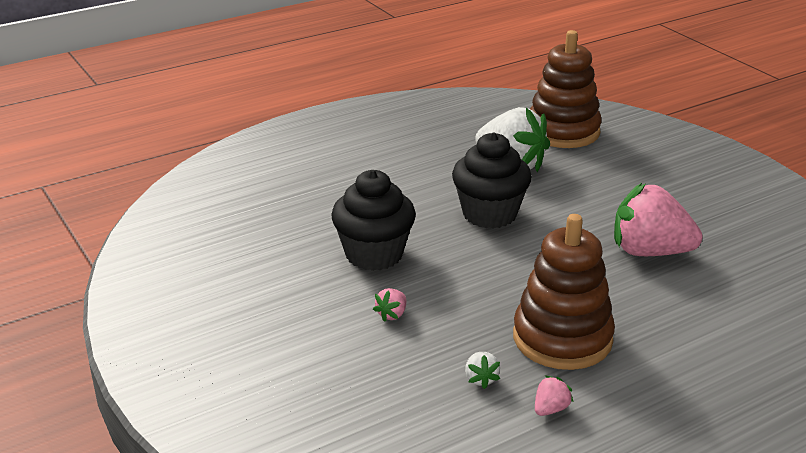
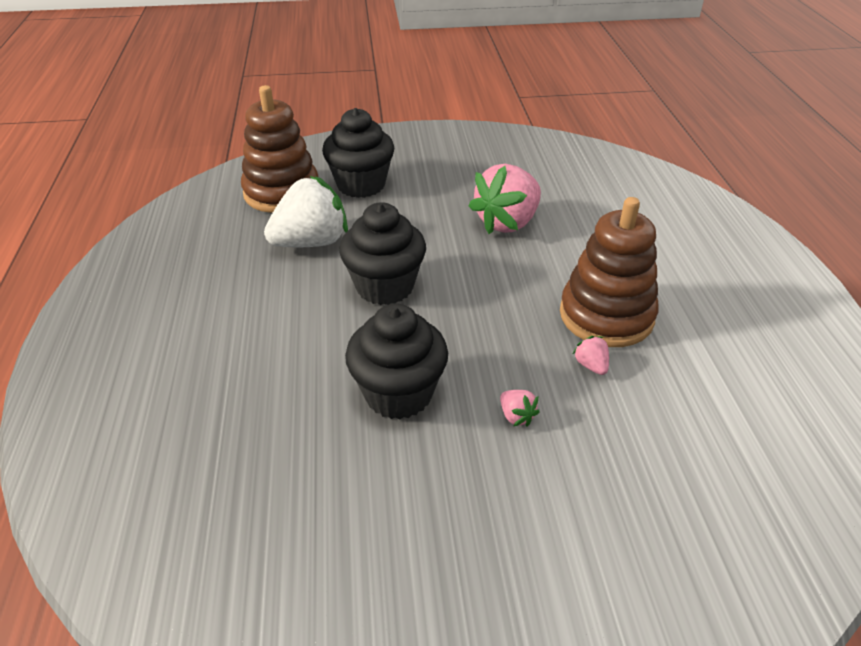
camera: 65 degrees left, 10 degrees up
(481, 379) = (646, 388): white strawberry -> none
(550, 409) = (702, 359): pink strawberry -> pink strawberry (591, 365)
(618, 162) = (361, 185): none -> black cupcake

